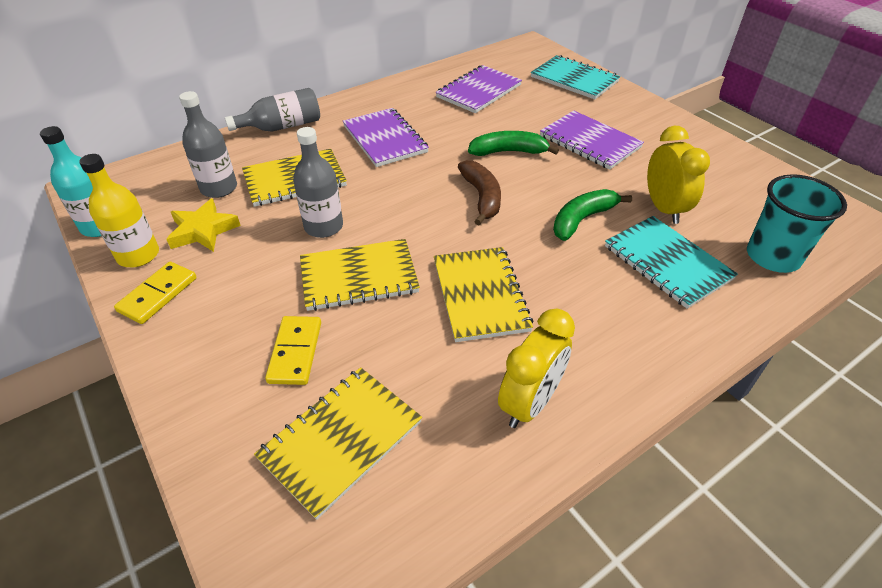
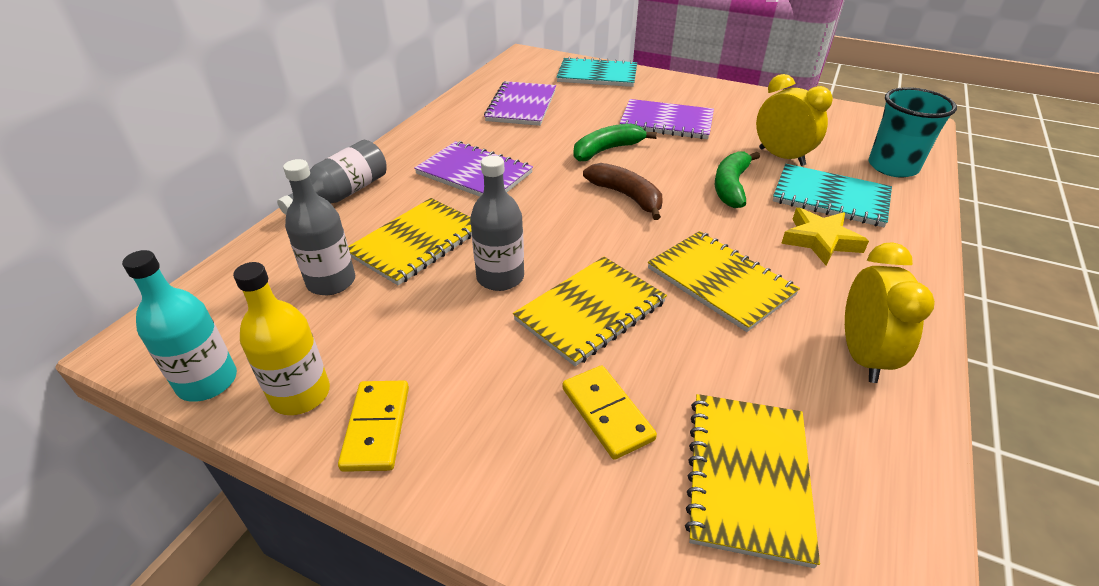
camera: 30 degrees left, 5 degrees down
(203, 230) = (360, 333): yellow star -> yellow star (820, 240)

